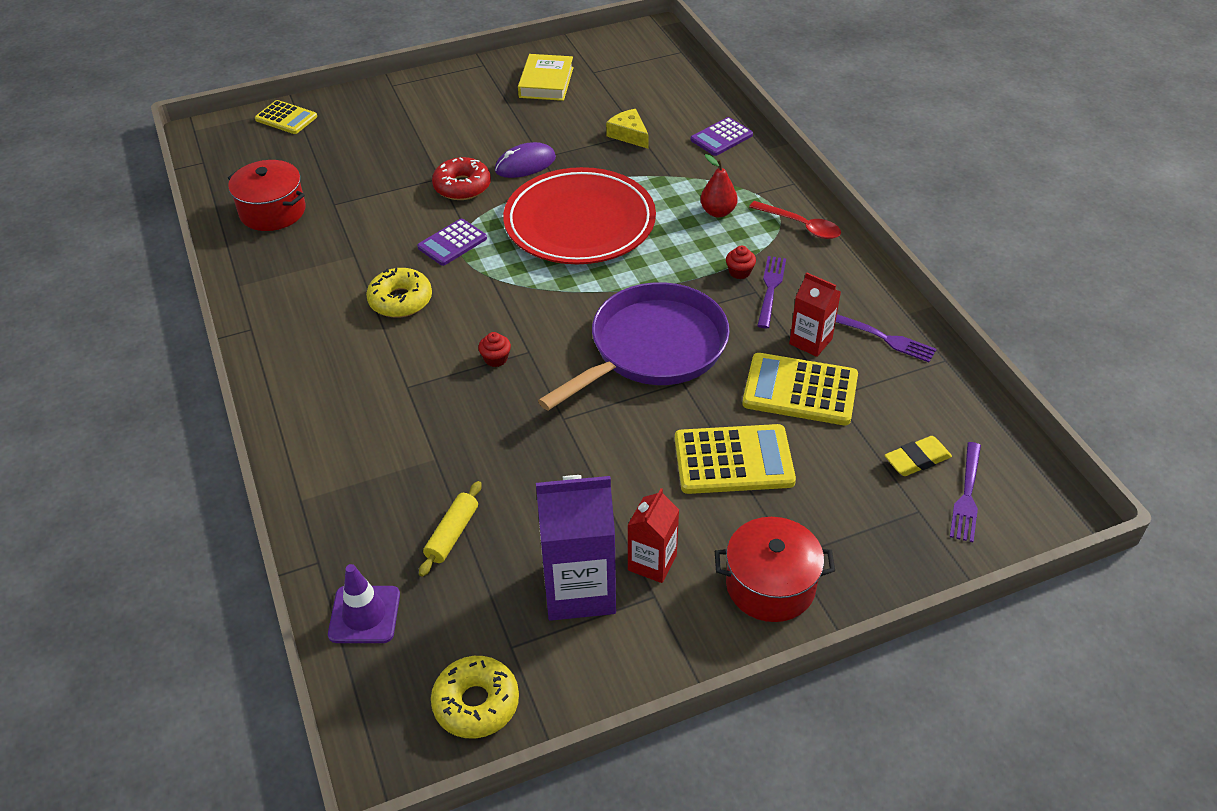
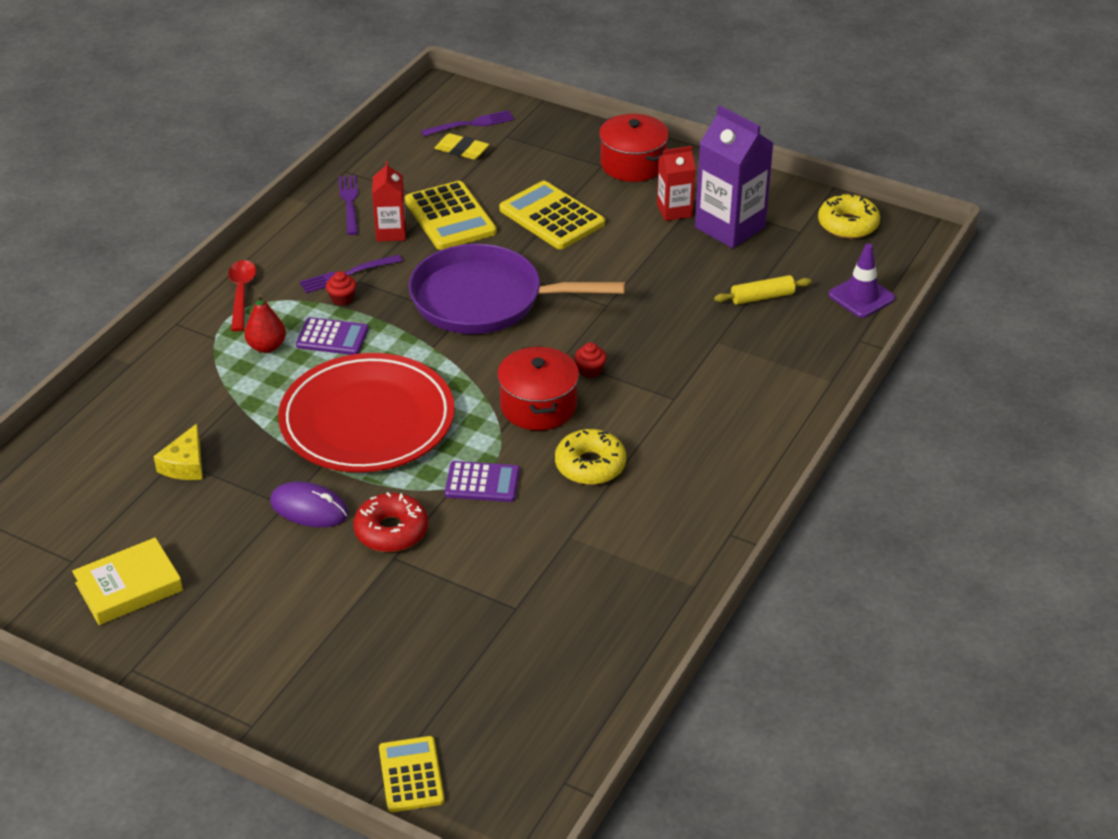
camera: 130 degrees left, 5 degrees down
(272, 211) = (576, 647): red pot -> red pot (538, 406)
(721, 137) = (134, 399): purple calculator -> purple calculator (332, 337)

